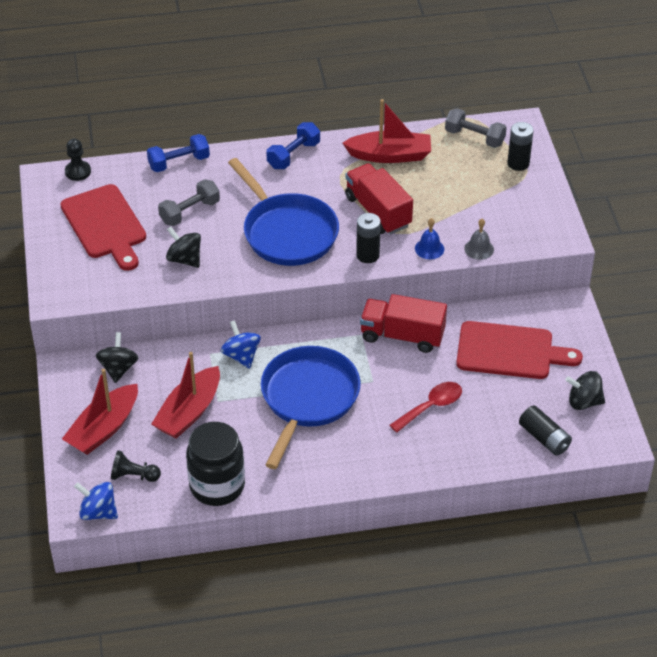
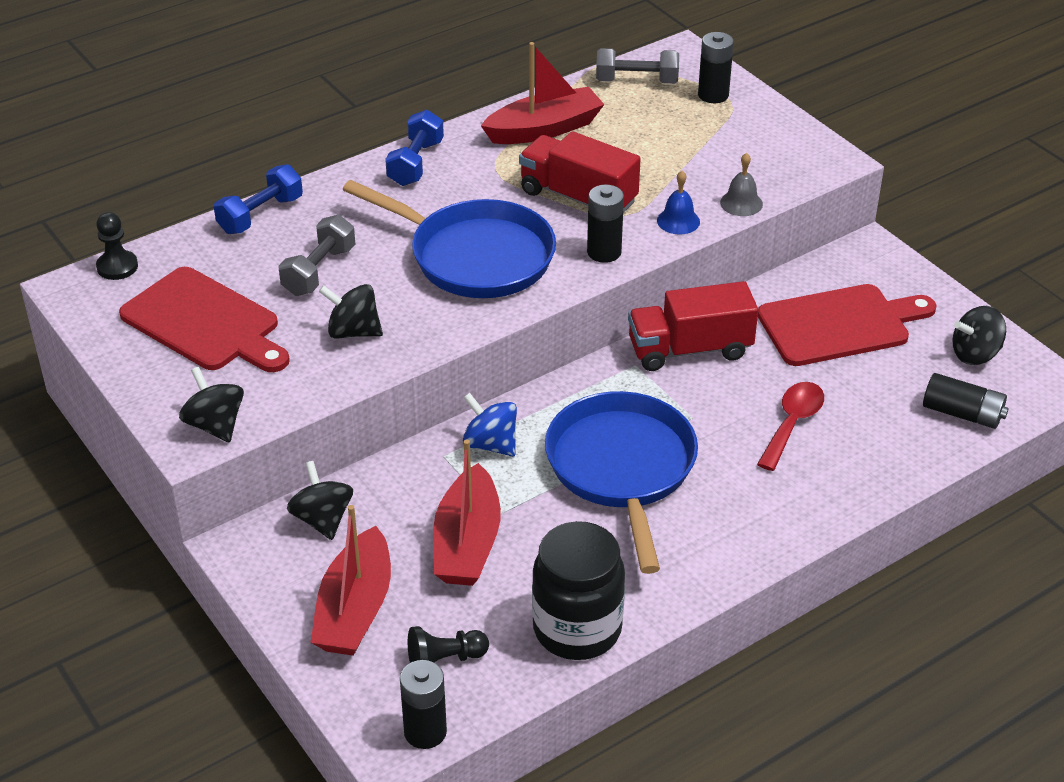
camera: 25 degrees left, 5 degrees down
(73, 292) = (215, 425): none -> black spinning top
(98, 512) = (425, 732): blue spinning top -> black battery

